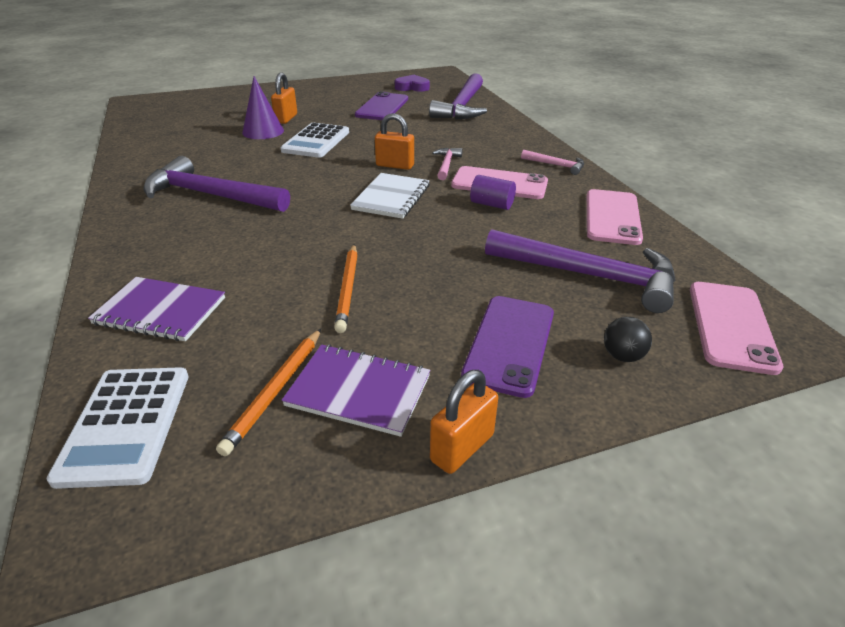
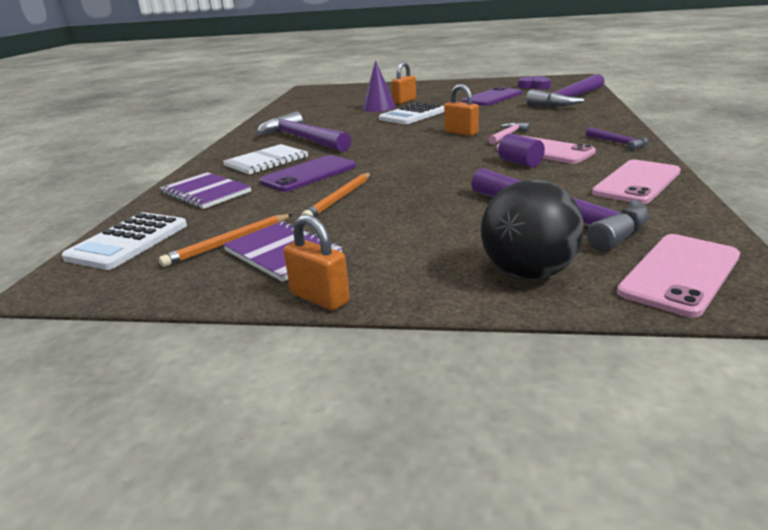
camera: 30 degrees right, 10 degrees down
(391, 197) = (435, 151): white notebook -> white notebook (266, 161)
(462, 447) = (320, 298): orange padlock -> orange padlock turned 60 degrees clockwise
(510, 344) = (431, 248): purple phone -> purple phone (309, 174)
(556, 165) = (618, 143): pink hammer -> purple hammer
(622, 356) = (528, 273): black ball -> black ball, size x2.09

